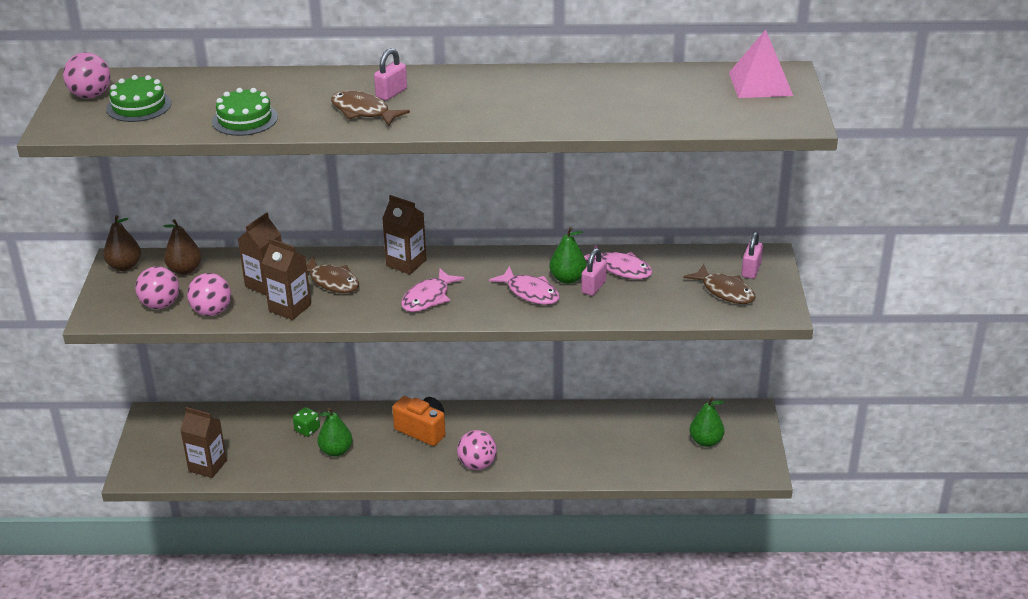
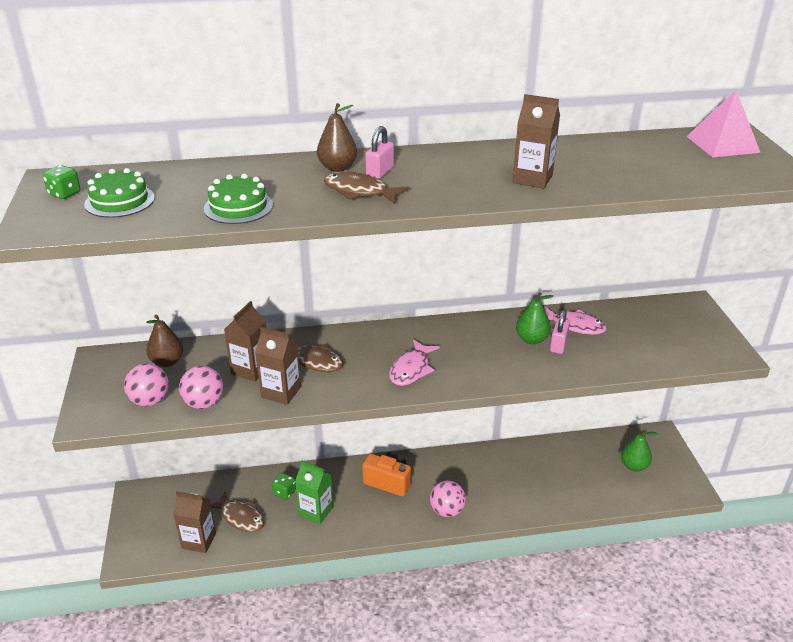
camera: 10 degrees left, 0 degrees up
(91, 95) = (64, 194): pink ball -> green dice
(124, 266) = (106, 363): brown pear -> brown pear (337, 168)
(336, 451) = (316, 511): green pear -> green carton
(406, 263) = (378, 337): brown carton -> brown carton (532, 179)
(530, 292) = (503, 356): pink fish -> none
(725, 291) = (675, 339): brown fish -> brown fish (241, 517)
(751, 270) = (687, 317): pink padlock -> none

